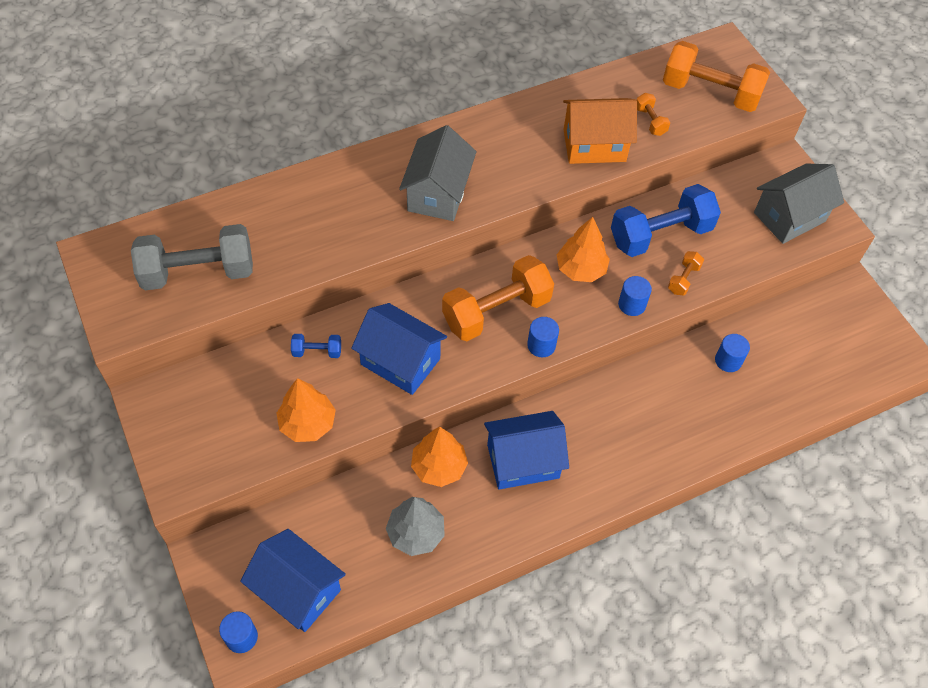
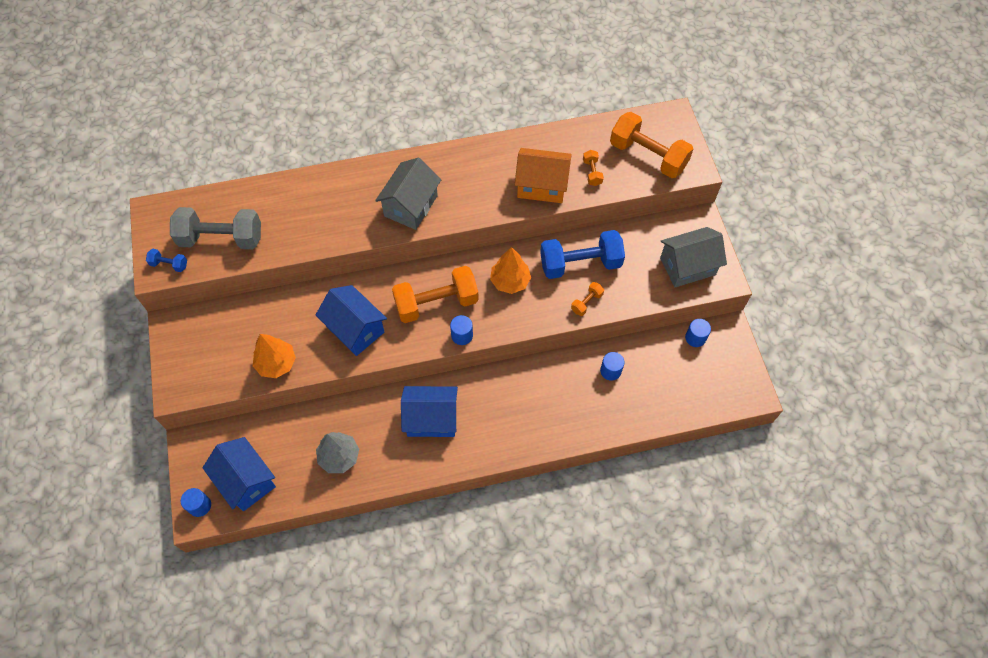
camera: 15 degrees right, 5 degrees up
(317, 351) = (297, 310): blue dumbbell -> blue dumbbell (169, 264)
(439, 467) = (369, 411): orange tree -> none
(632, 304) = (540, 316): blue cylinder -> blue cylinder (695, 338)

